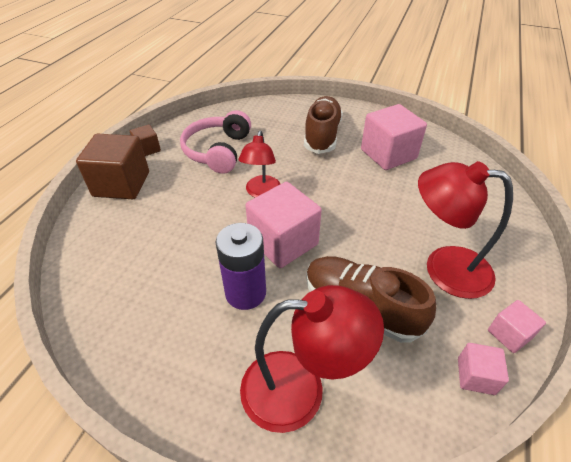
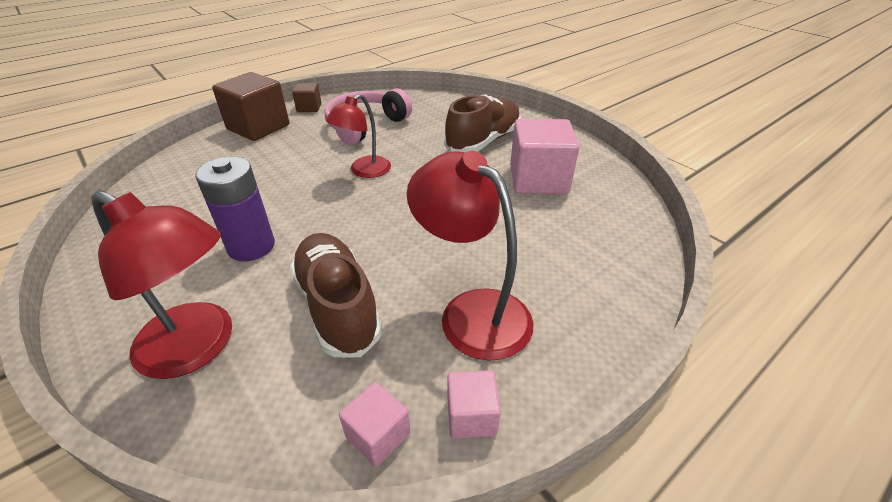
camera: 30 degrees right, 5 degrees down
(283, 242) = (333, 219): pink cube -> none

